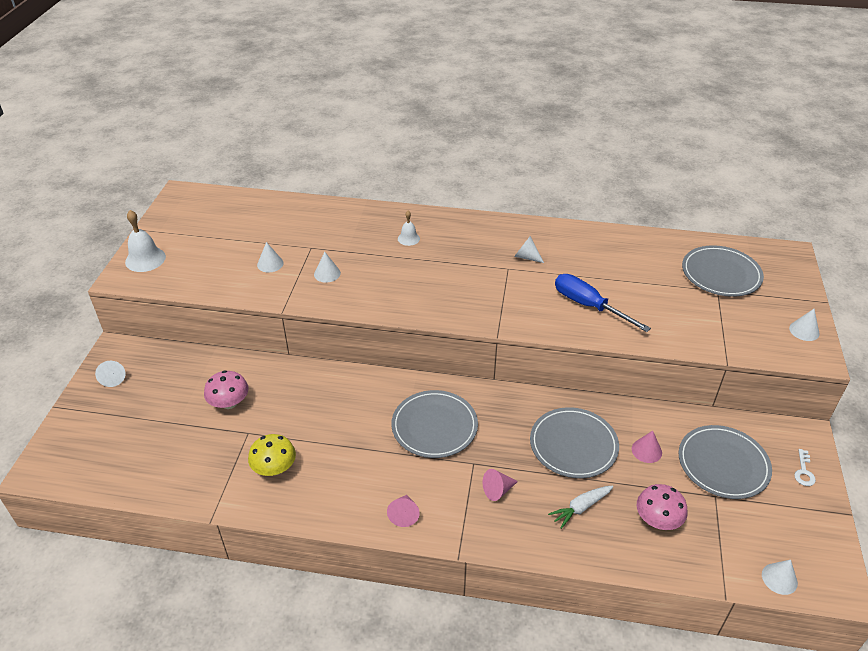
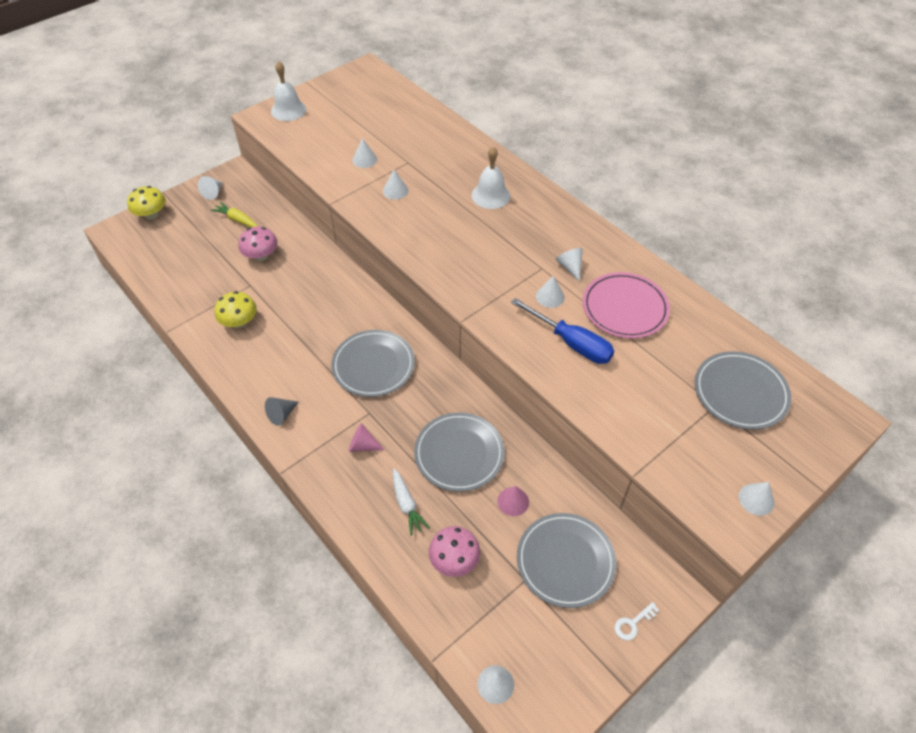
camera: 40 degrees right, 10 degrees up
(65, 433) = (151, 215): none -> yellow mushroom
(167, 387) = (237, 220): none -> yellow carrot
(404, 514) = (281, 414): pink cone -> grey cone
(408, 238) = (490, 195): white bell -> white bell, size x1.70
(537, 284) = (550, 296): none -> white cone
(581, 508) = (406, 504): white carrot -> white carrot turned 120 degrees counterclockwise
(588, 306) = (571, 343): blue screwdriver -> blue screwdriver turned 135 degrees clockwise
(593, 263) = (625, 308): none -> pink plate

